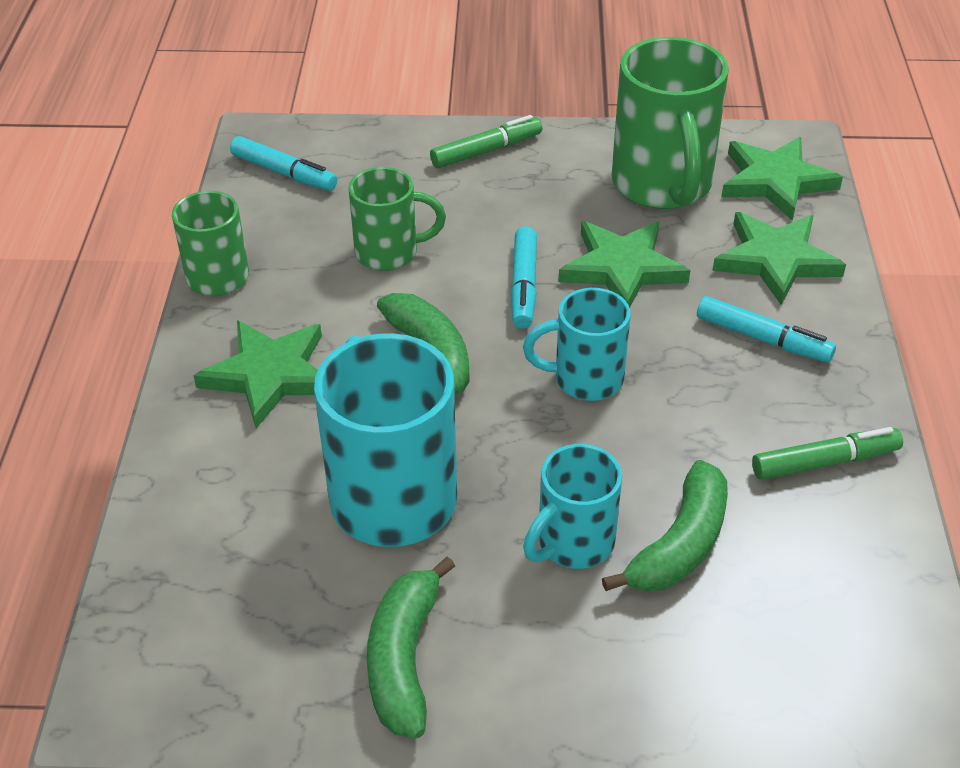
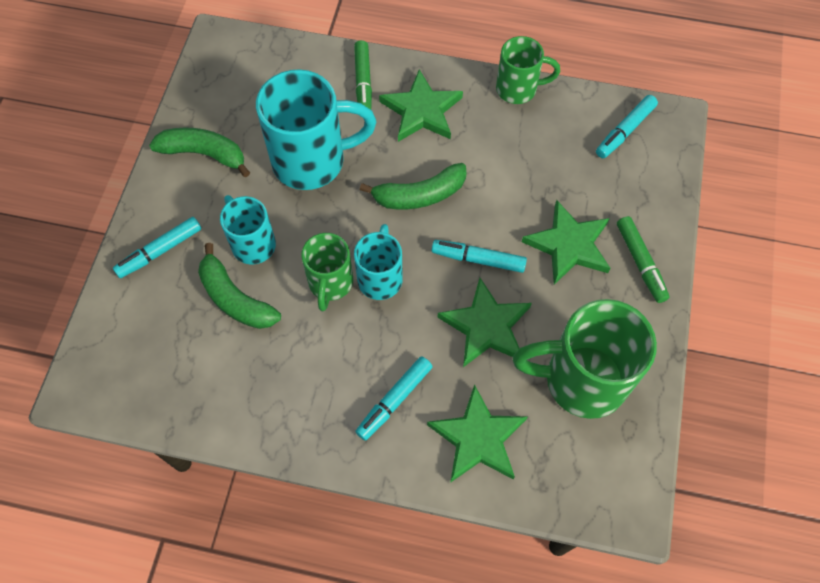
camera: 100 degrees right, 20 degrees up
(390, 253) = (526, 184): green mug -> green mug (330, 284)
(628, 676) = (160, 251): none -> turquoise marker
(775, 181) = (578, 472): green star -> green star (569, 245)
(825, 462) = (273, 402): green marker -> green marker (363, 82)

